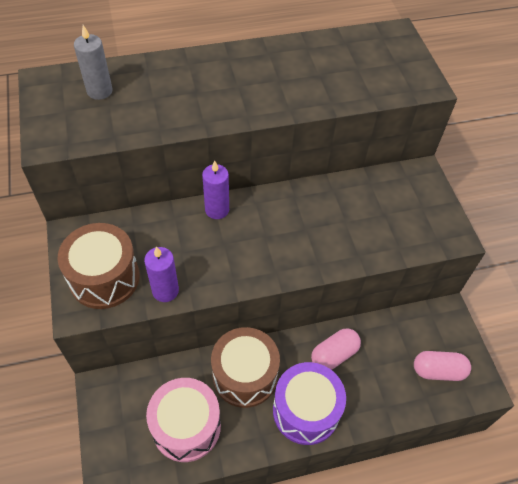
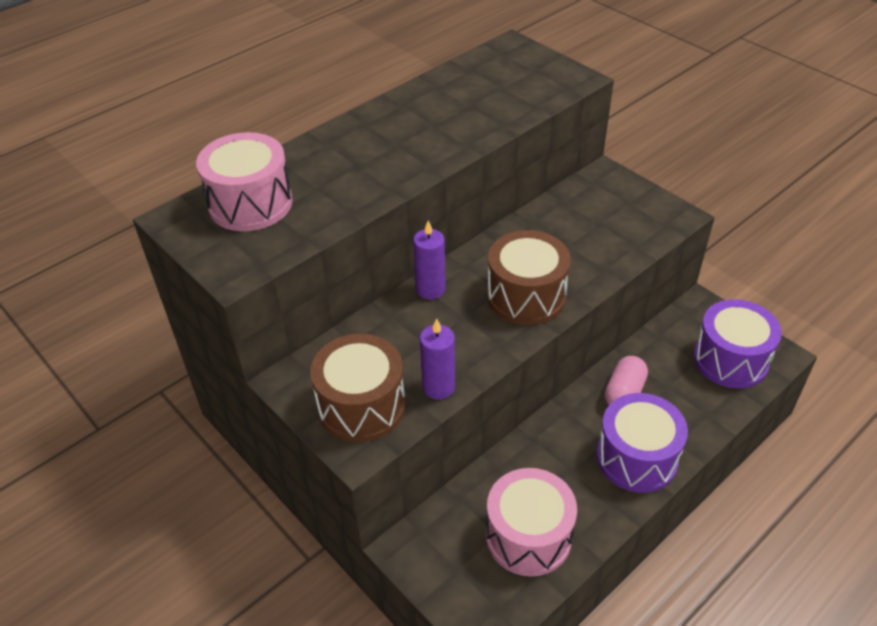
camera: 25 degrees left, 10 degrees down
(99, 91) = (250, 203): grey candle -> pink drum
(245, 375) = (551, 456): brown drum -> brown drum (526, 296)
(438, 371) = (730, 359): pink capsule -> purple drum

